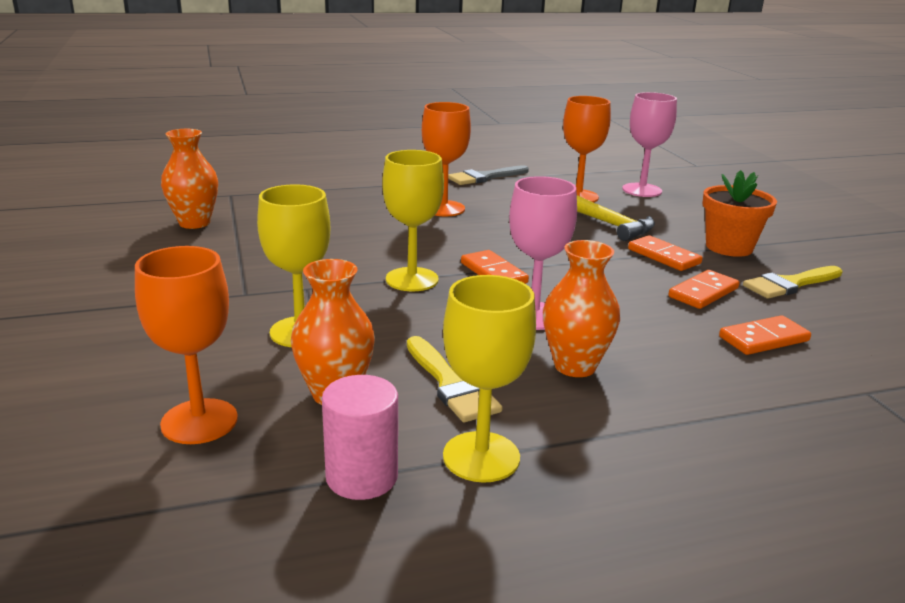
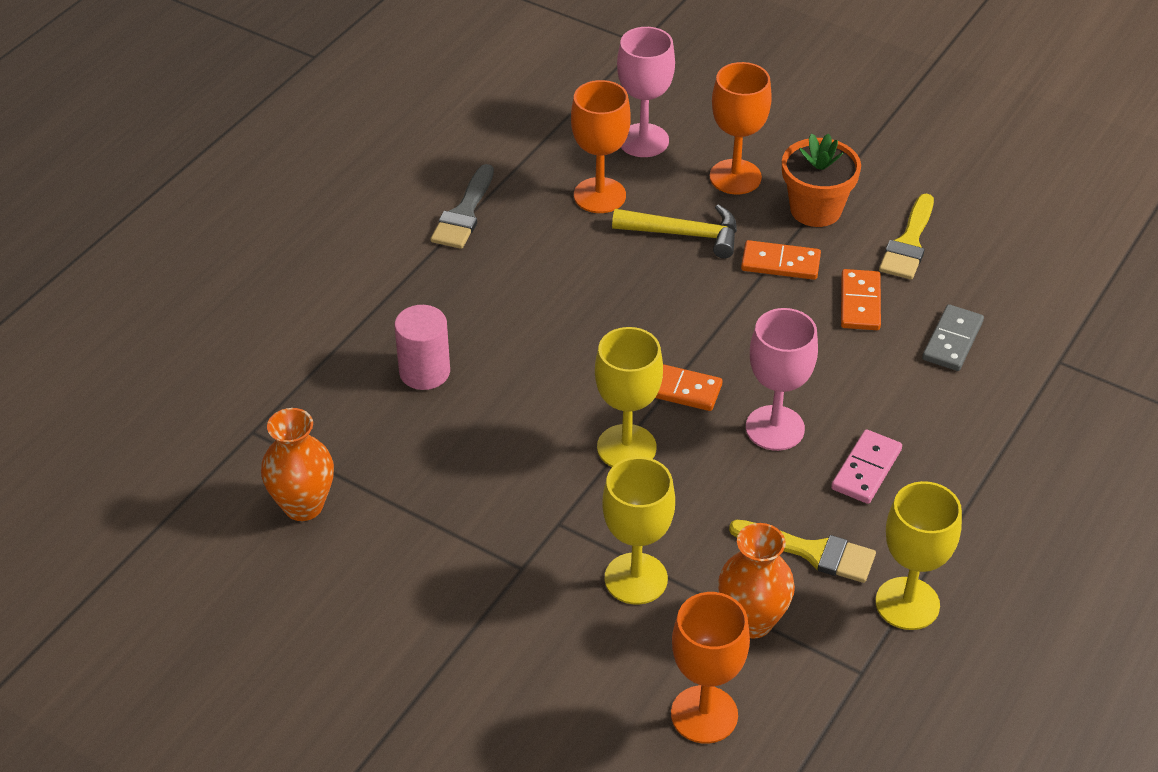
camera: 40 degrees left, 20 degrees up
(362, 476) = (862, 674): pink cylinder -> pink cylinder (424, 372)
(443, 208) = (503, 308): orange goblet -> orange goblet (735, 177)
(575, 366) = (866, 469): orange vase -> pink domino
(763, 339) = (952, 340): orange domino -> grey domino

